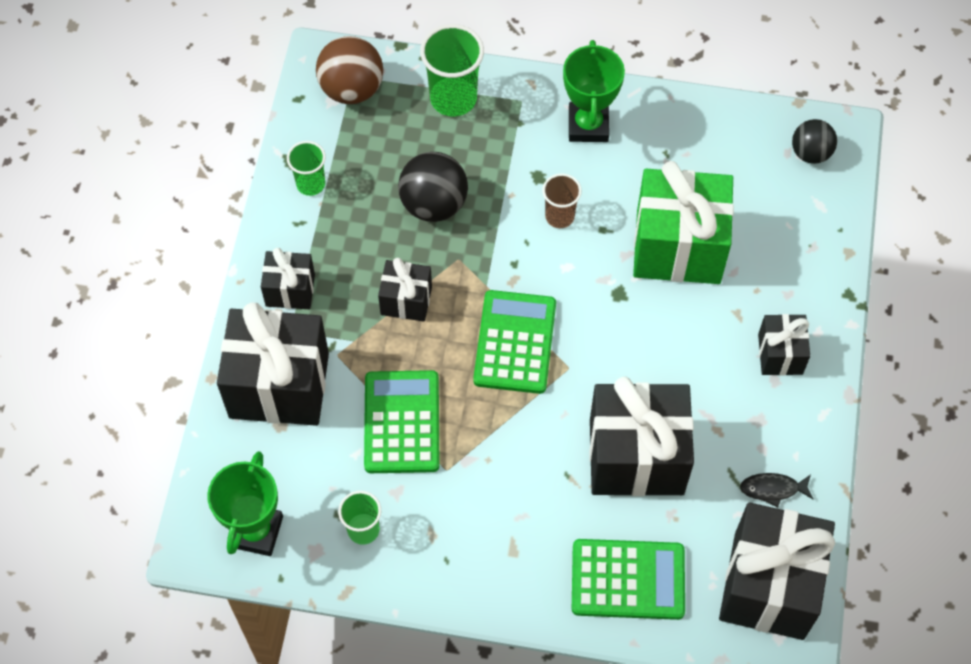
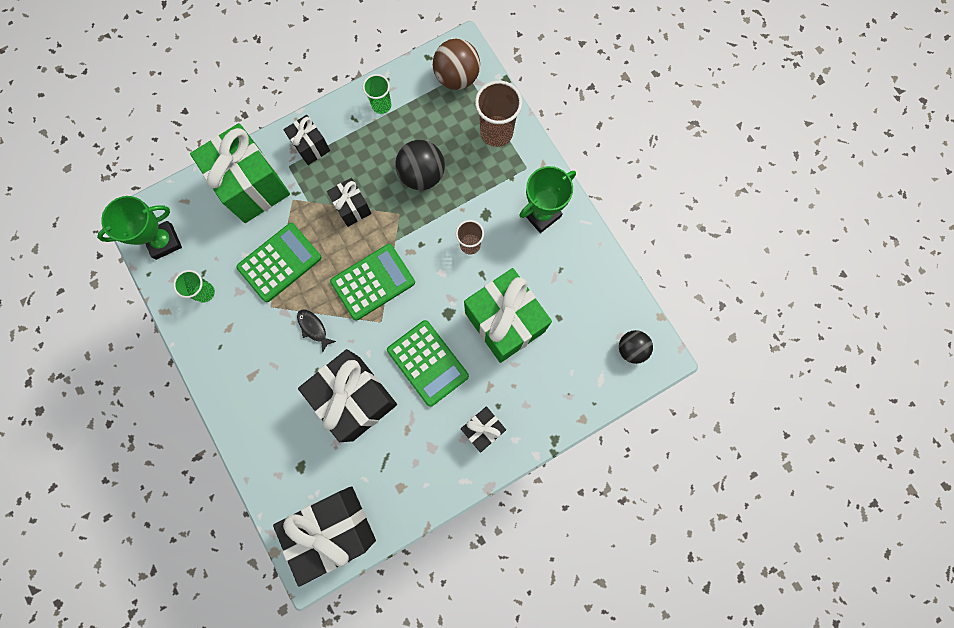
camera: 50 degrees right, 15 degrees up
(279, 385) = (252, 186): black gift -> green gift
(453, 98) = (496, 132): green cup -> brown cup
(628, 580) = (279, 449): green calculator -> green calculator (428, 363)
(773, 489) = (394, 487): black fish -> black fish (313, 328)

